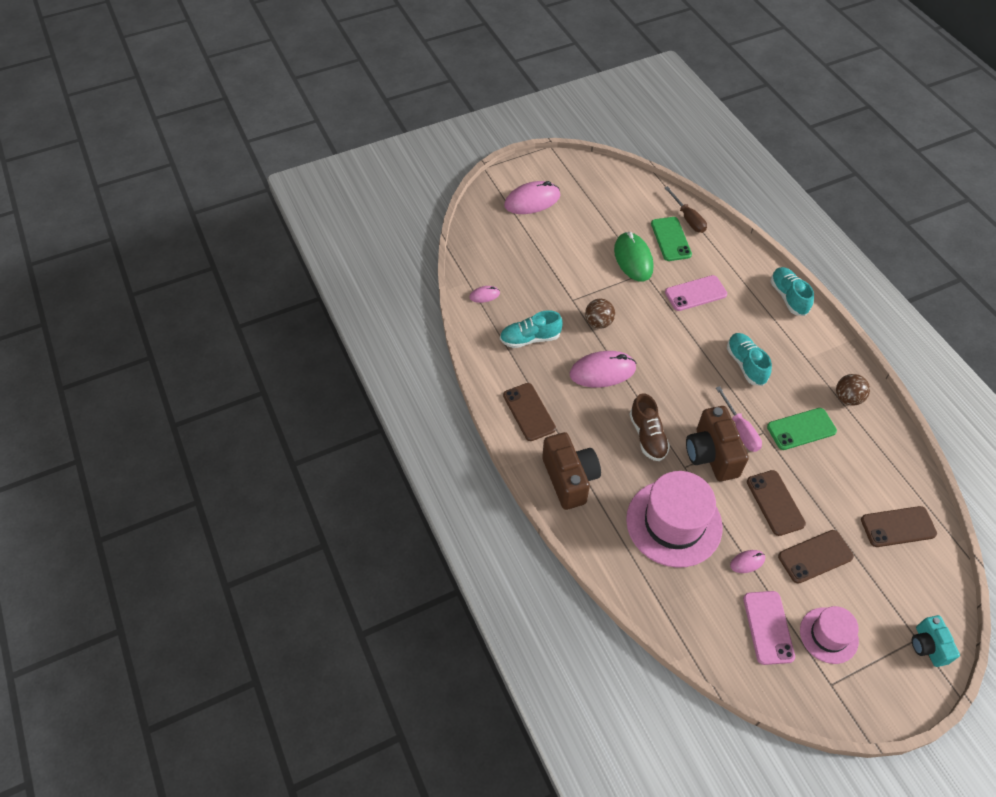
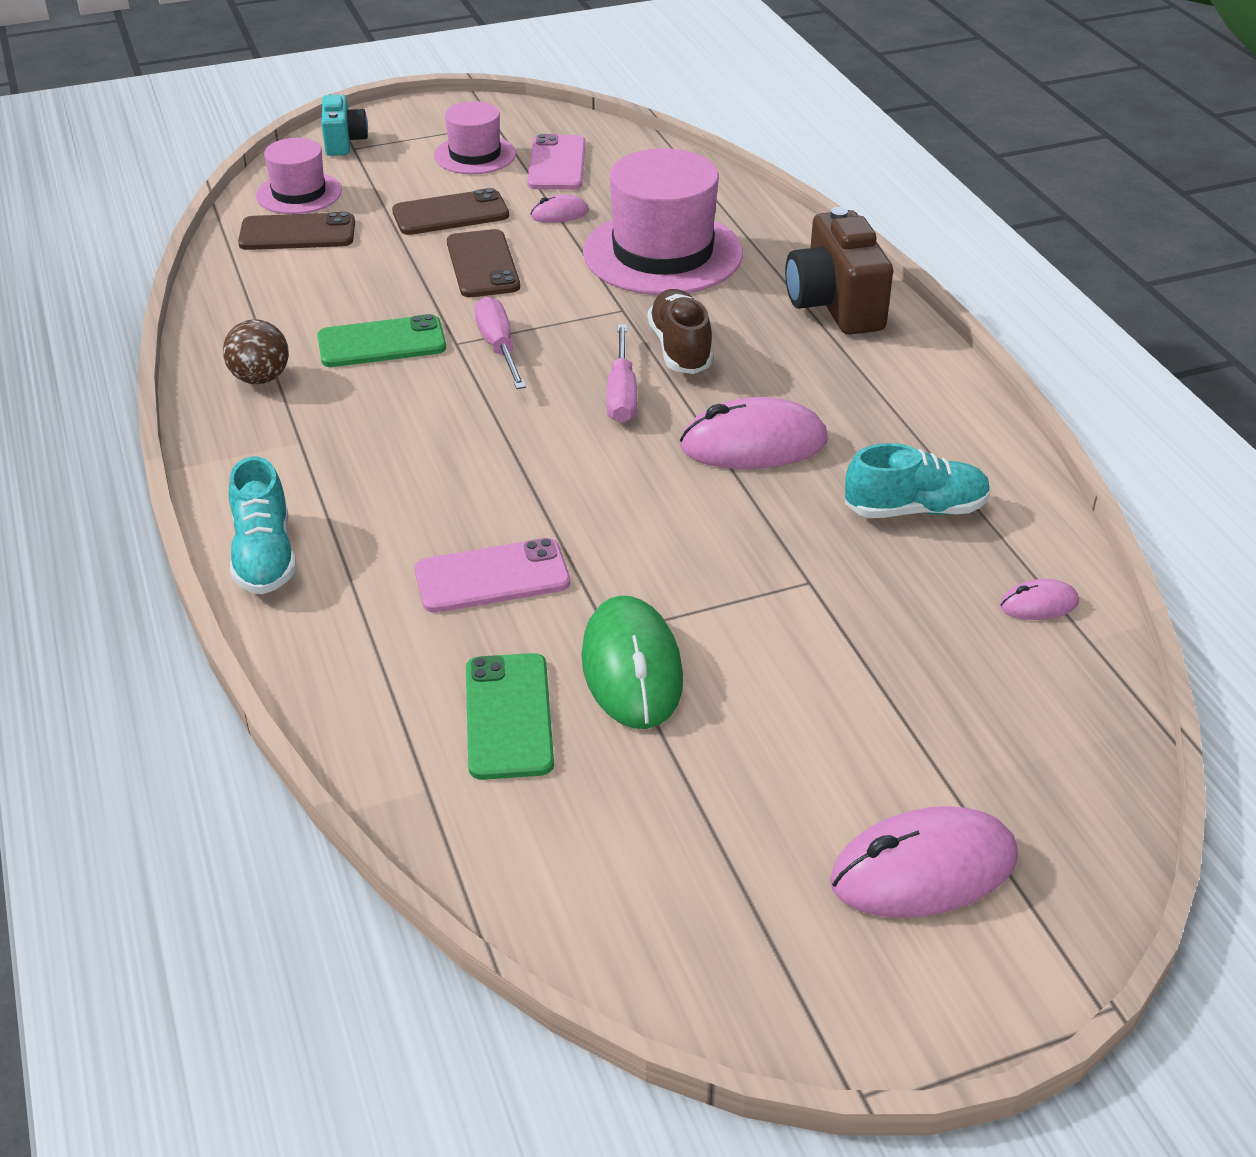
camera: 175 degrees left, 15 degrees down
(529, 412) = (913, 392): brown phone -> none
(598, 322) = (749, 531): brown ball -> none
(669, 400) = (622, 394): none -> pink screwdriver
(688, 218) = (434, 775): brown screwdriver -> none
(711, 455) = (568, 320): brown camera -> none
(745, 364) = (438, 439): turquoise shoe -> none
(922, 573) = (299, 193): none -> pink hat

